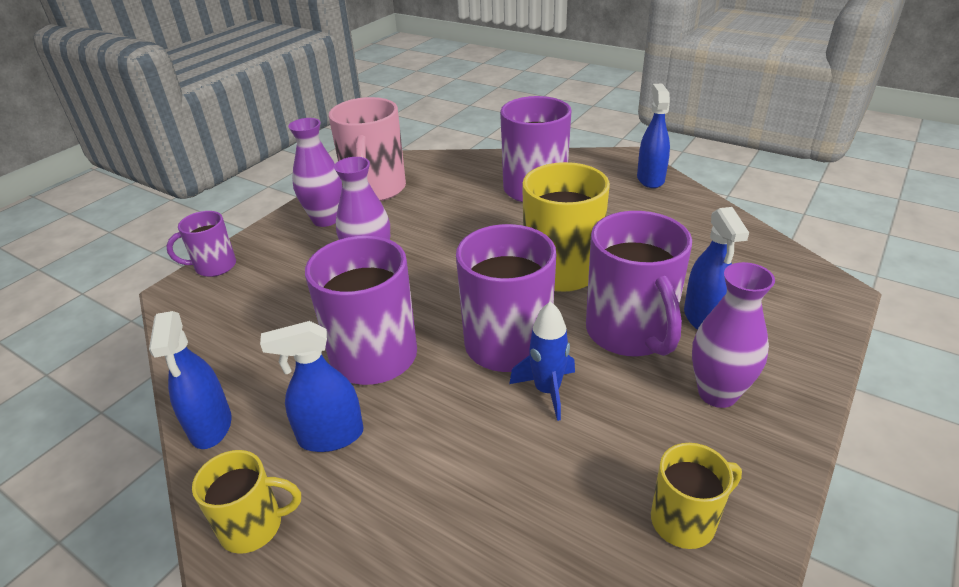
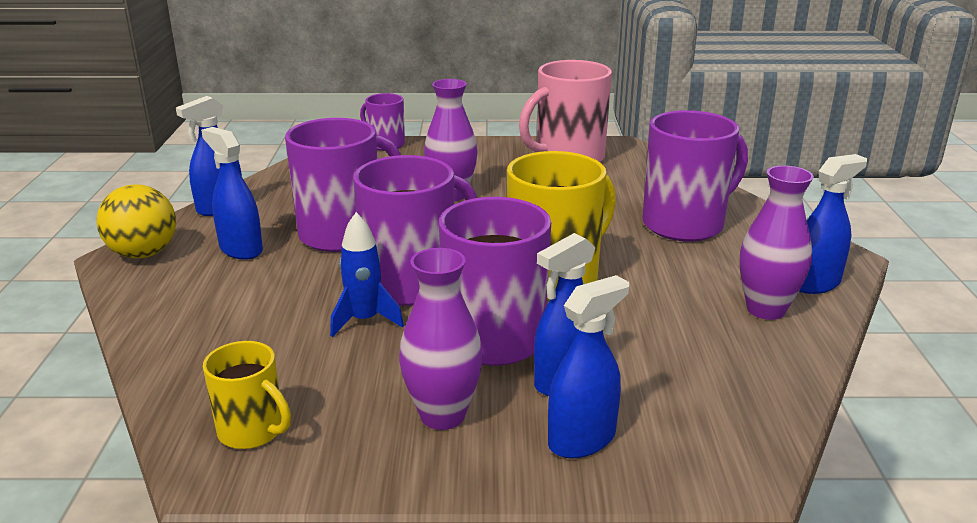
camera: 55 degrees right, 10 degrees down
(253, 526) = (143, 254): yellow mug -> yellow ball
(325, 220) = (495, 156): purple vase -> purple vase (765, 310)
(777, 338) = (582, 439): none -> blue spray bottle

